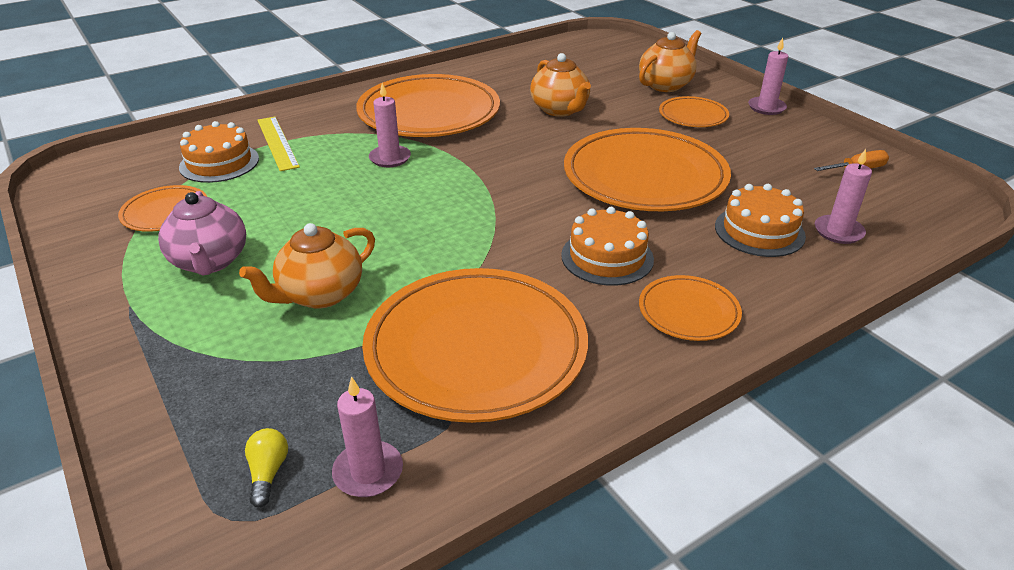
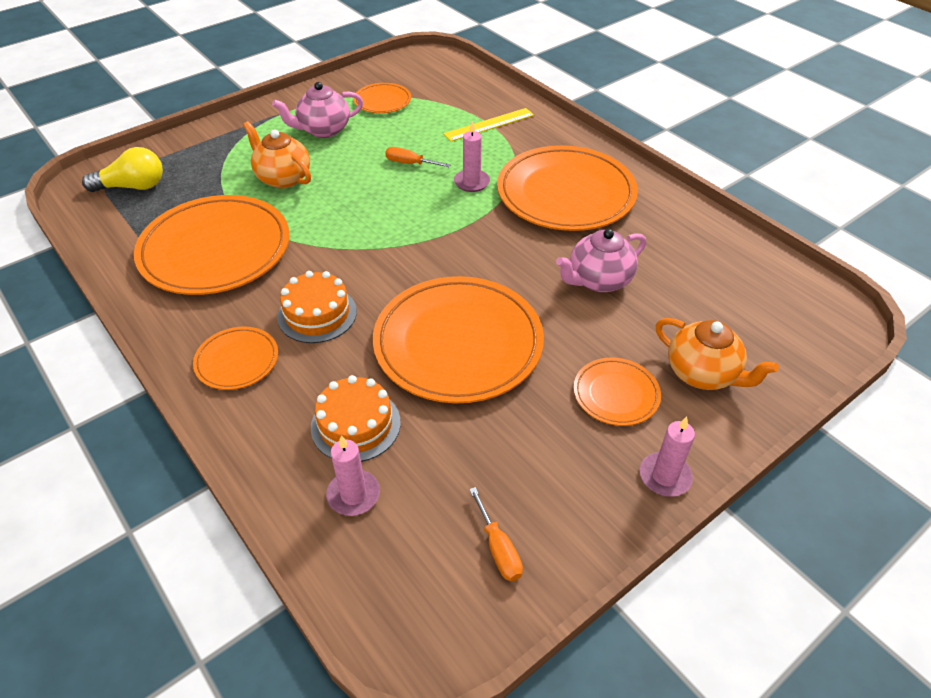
camera: 85 degrees right, 10 degrees up
(219, 163) = (452, 106): orange cake -> none
(268, 473) = (133, 187): yellow light bulb -> yellow light bulb, size x1.91
(333, 194) = (410, 163): none -> orange screwdriver
(368, 472) = (122, 219): pink candle -> none
(560, 110) = (598, 280): orange teapot -> pink teapot

